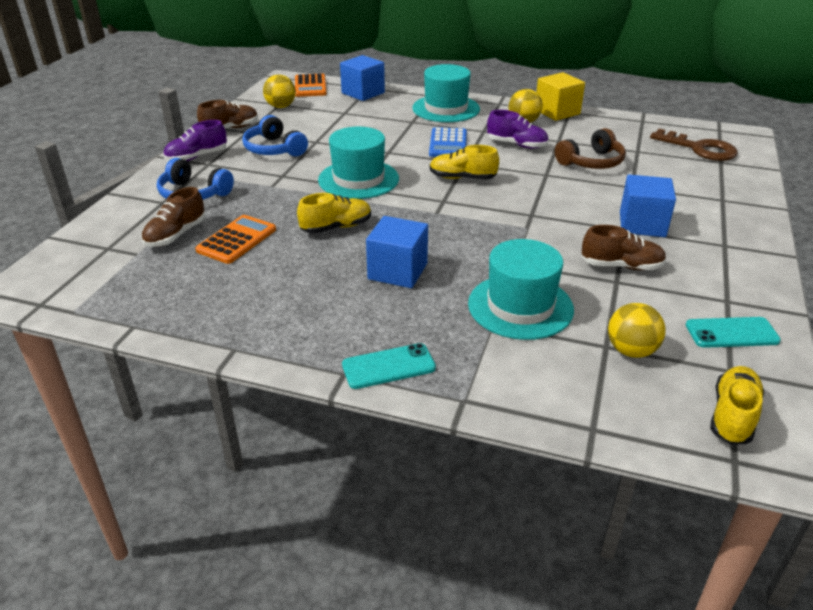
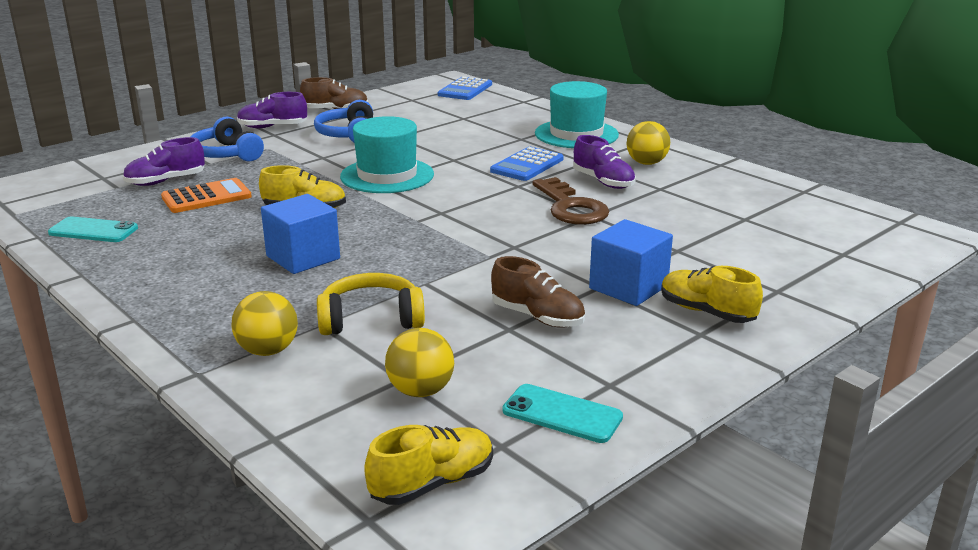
camera: 30 degrees right, 10 degrees down
(176, 235) = (166, 181): brown shoe -> purple shoe
(281, 106) = (409, 102): yellow ball -> yellow ball (268, 351)
(310, 86) = (465, 90): orange calculator -> blue calculator
(363, 93) = (509, 104): blue cube -> none
(388, 366) = (177, 326): turquoise phone -> turquoise phone (93, 230)
(462, 178) = (493, 198): yellow shoe -> yellow shoe (706, 312)
(520, 306) = (371, 319): turquoise hat -> yellow headphones
(557, 112) = (704, 161): yellow cube -> none
(591, 162) = (666, 216): brown headphones -> none
(699, 149) = (835, 234): brown key -> brown key (571, 207)

